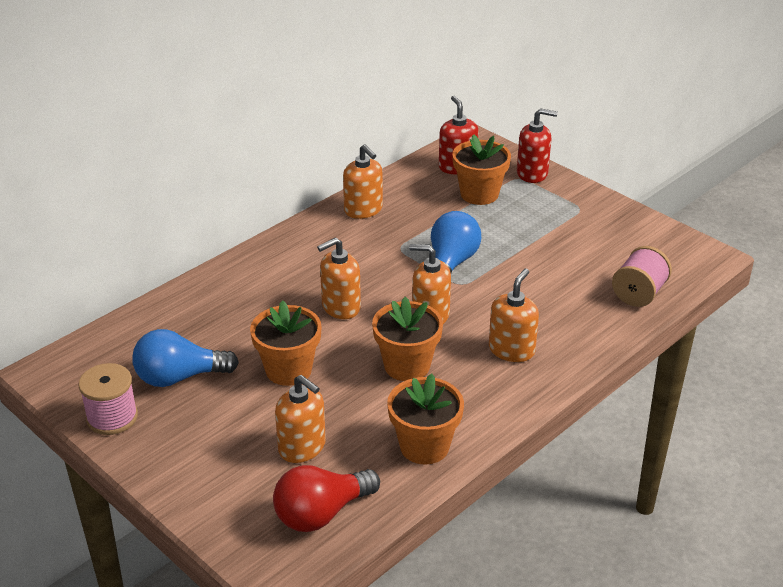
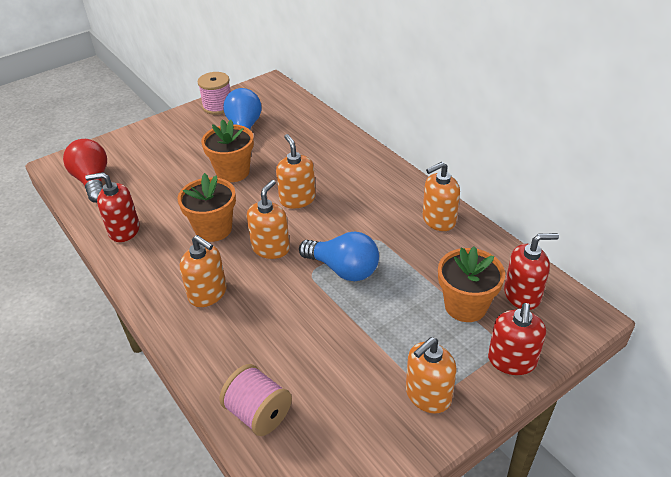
camera: 100 degrees right, 5 degrees up
(302, 447) = (154, 175): orange soap dispenser -> orange soap dispenser (428, 395)
(424, 446) = (124, 230): orange flower pot -> red soap dispenser

